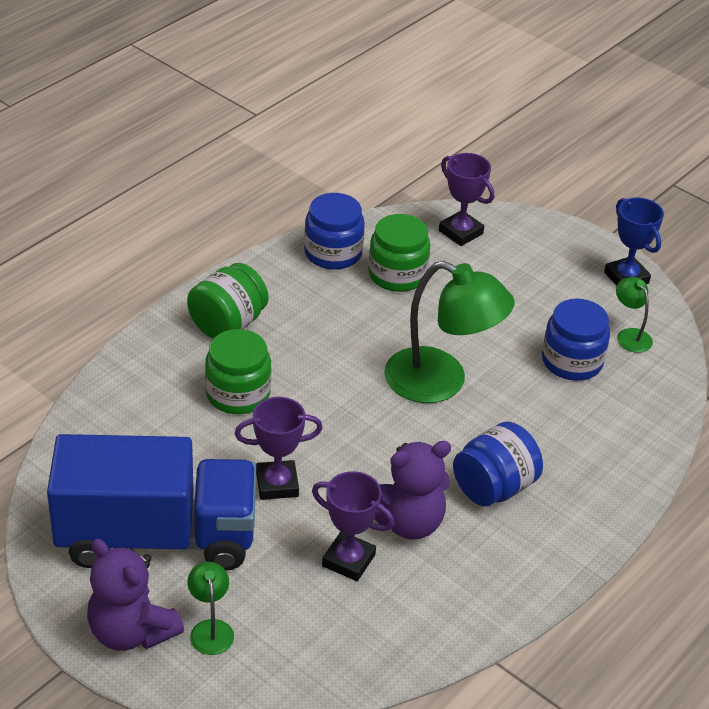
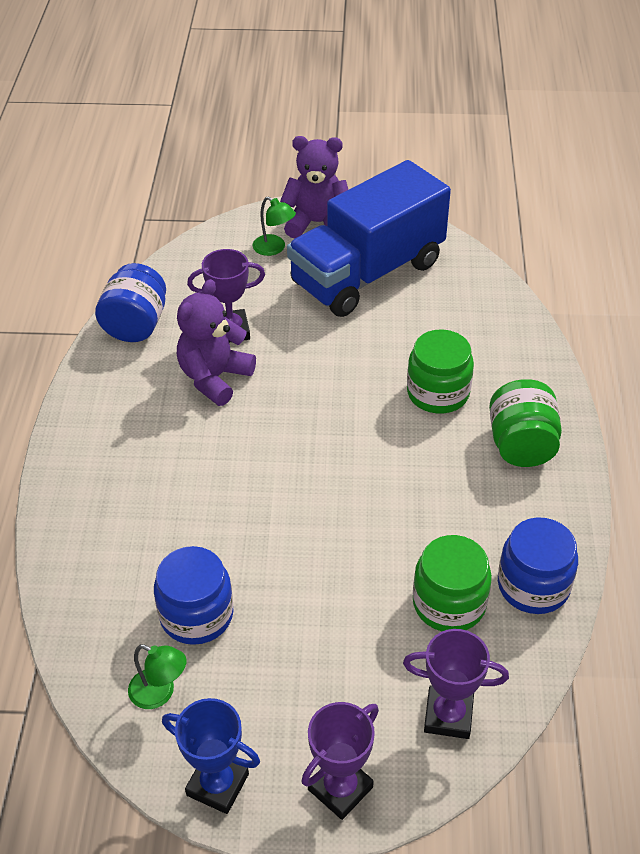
camera: 145 degrees right, 5 degrees up
(277, 484) = (332, 348): purple trophy -> purple trophy (340, 788)
(441, 382) = (295, 509): green lamp -> none
(494, 487) = (172, 443): blue jar -> blue jar (136, 325)

